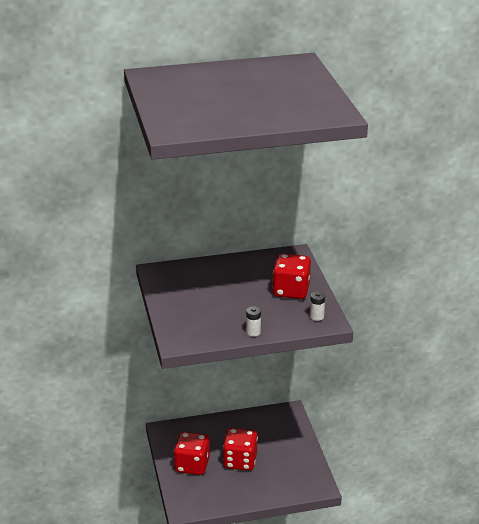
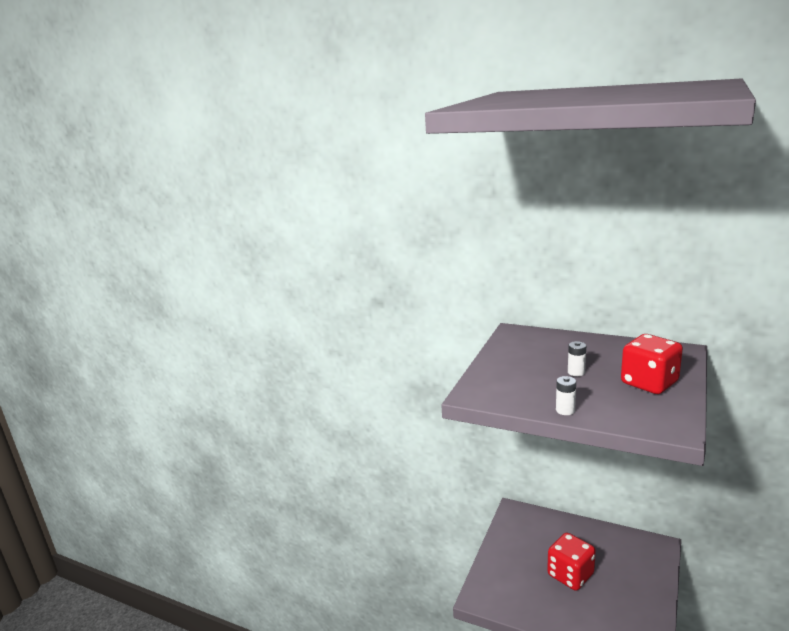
camera: 40 degrees right, 10 degrees down
(192, 465) = (517, 556): red dice -> none
(316, 316) = (662, 418): white battery -> white battery (576, 372)

